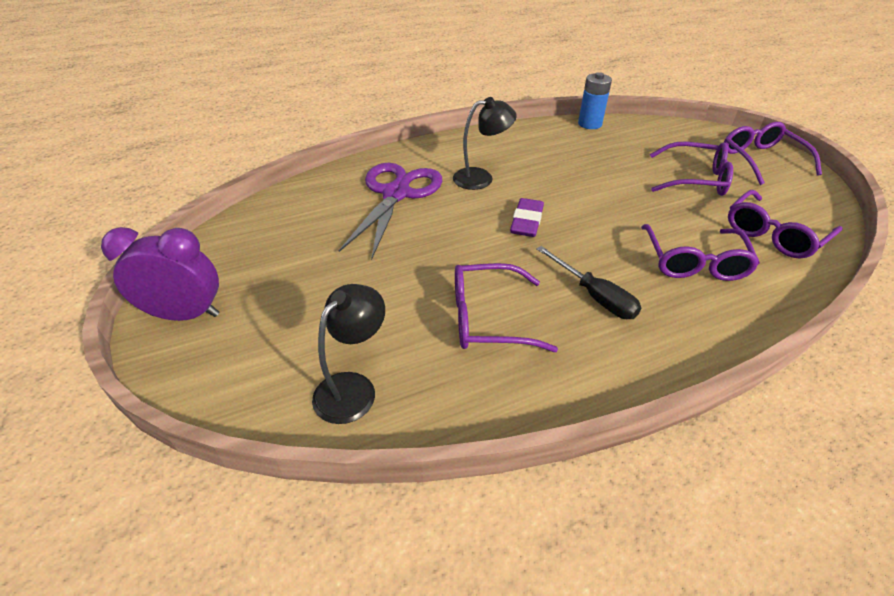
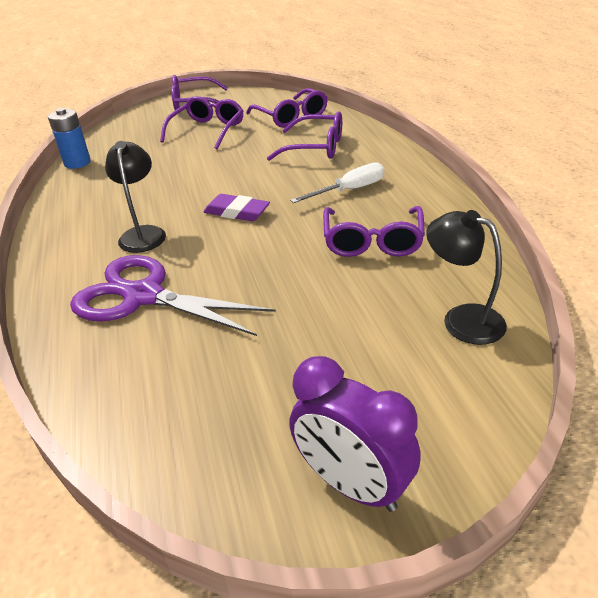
camera: 80 degrees left, 5 degrees down
(185, 314) = (352, 484): purple clock -> purple clock turned 60 degrees counterclockwise
(594, 296) = (349, 190): black screwdriver -> white screwdriver

